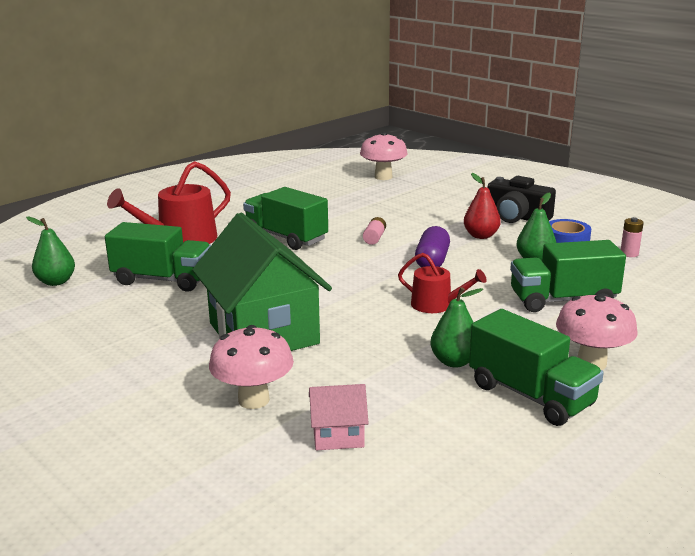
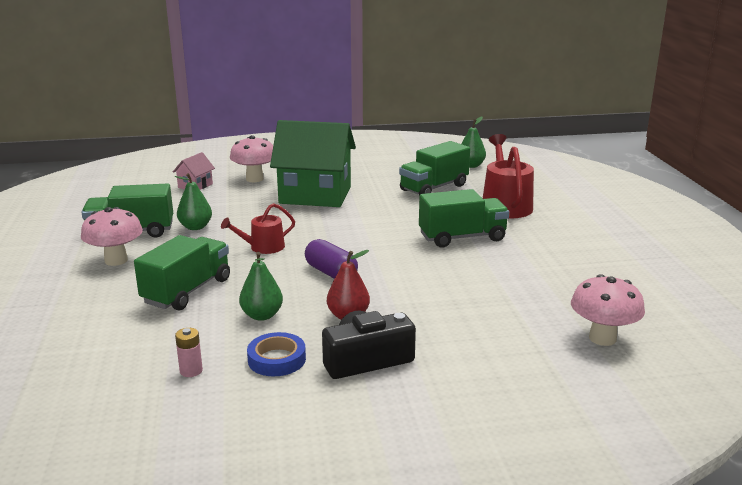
camera: 125 degrees right, 0 degrees up
(374, 238) = (413, 268): pink battery -> none

